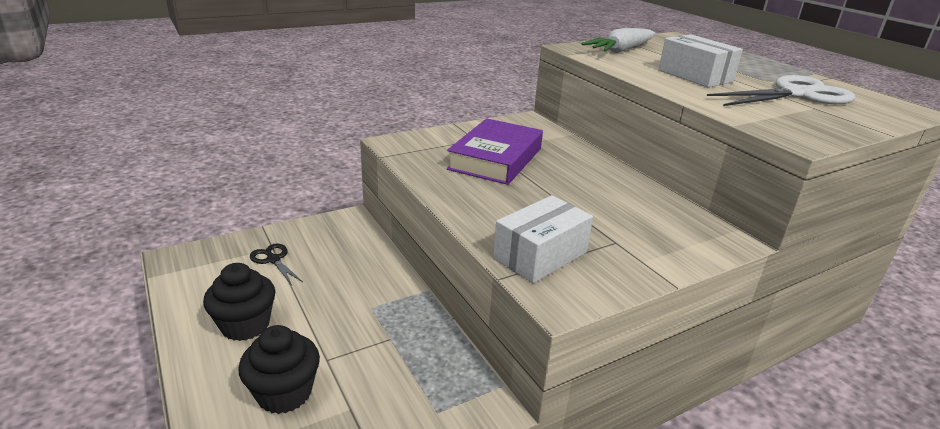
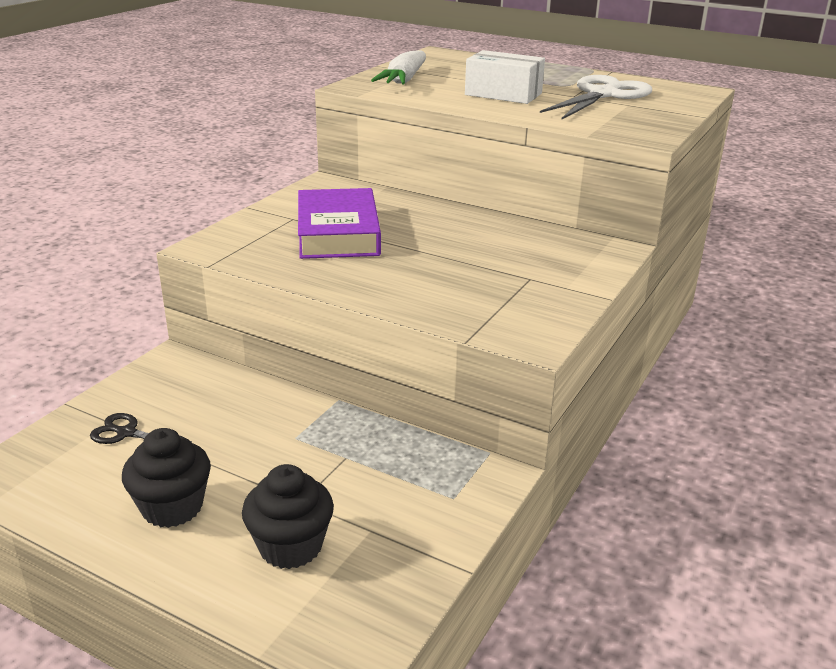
camera: 30 degrees left, 0 degrees up
(540, 255) = (479, 310): white box -> none

